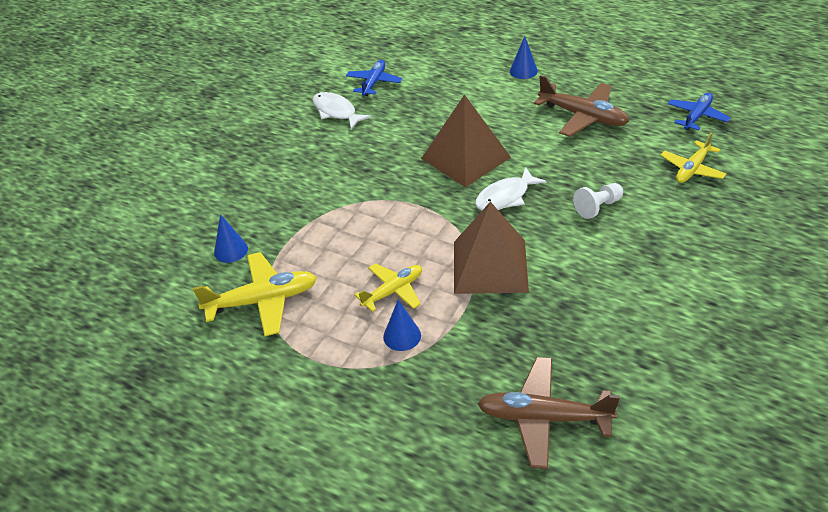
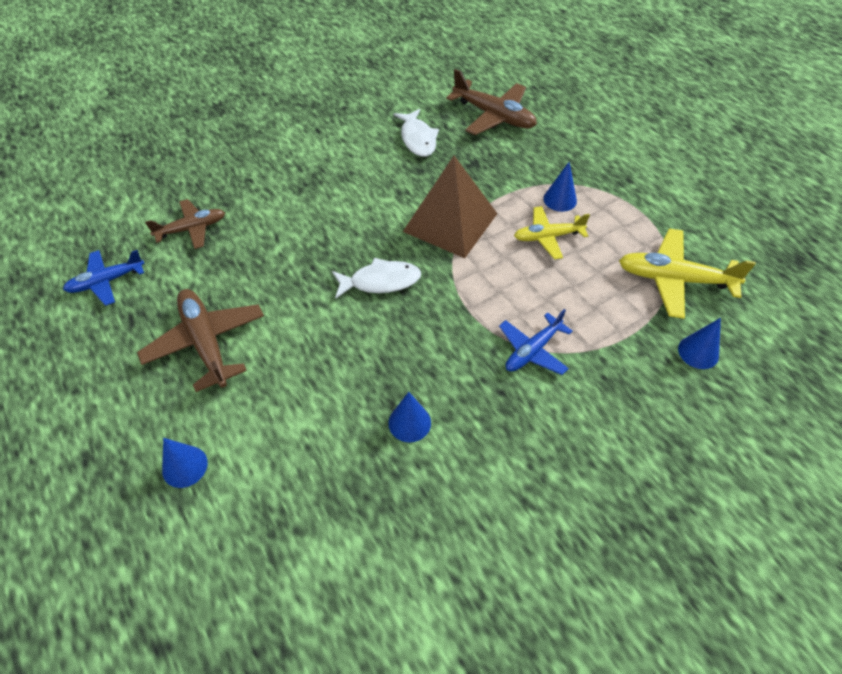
camera: 155 degrees left, 10 degrees up
(336, 112) = (489, 531): white fish -> white fish (417, 139)
(374, 83) = (398, 573): blue plane -> blue plane (532, 350)
(415, 133) = (409, 422): none -> blue cone
(465, 158) = (379, 351): brown pyramid -> none
(598, 207) = (311, 232): white pawn -> none
(692, 169) = (192, 229): yellow plane -> brown plane

